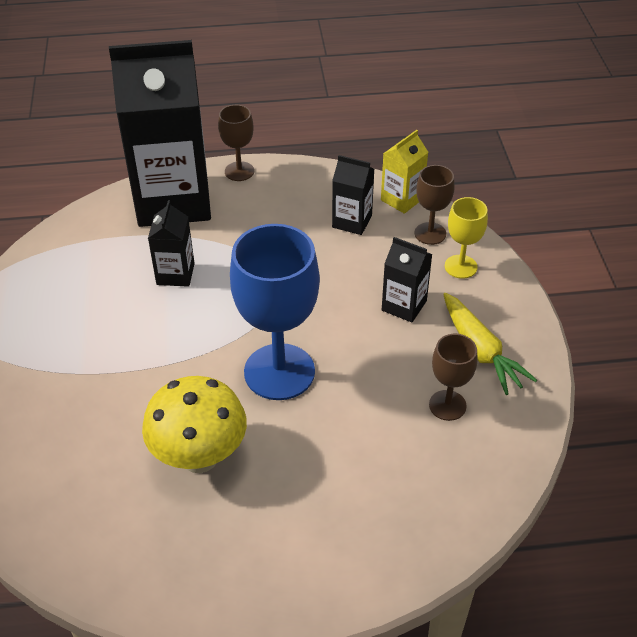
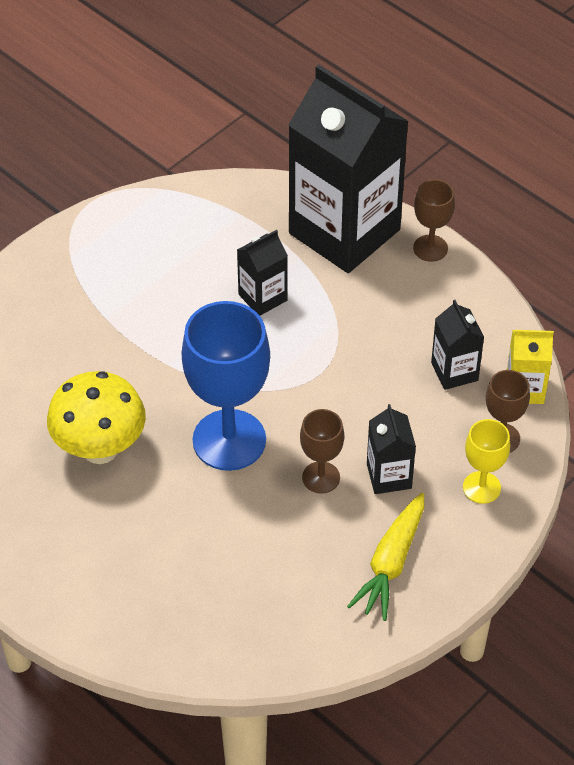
camera: 50 degrees right, 5 degrees up
(447, 405) = (305, 576): brown goblet -> brown goblet (321, 477)

